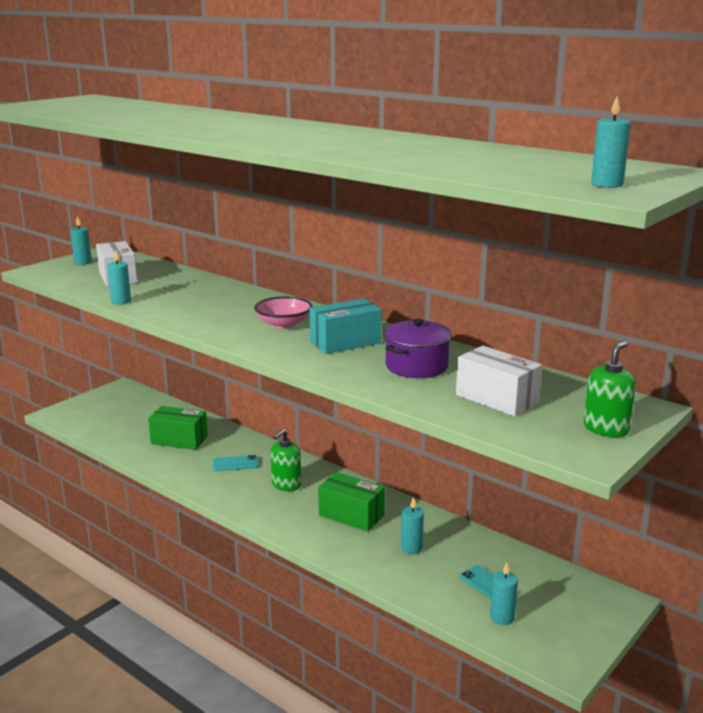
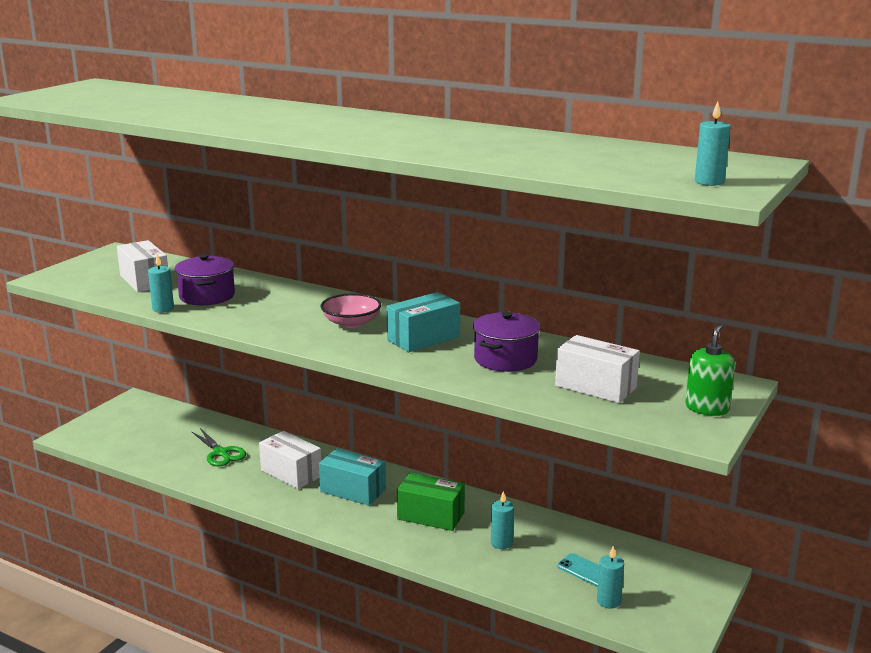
camera: 10 degrees left, 0 degrees up
(83, 262) = (95, 265): turquoise candle -> none
(165, 293) = (207, 296): none -> purple pot
(179, 440) = (221, 453): green box -> green scissors
(235, 463) = (291, 473): turquoise phone -> white box
(286, 485) = (353, 490): green soap dispenser -> turquoise box

